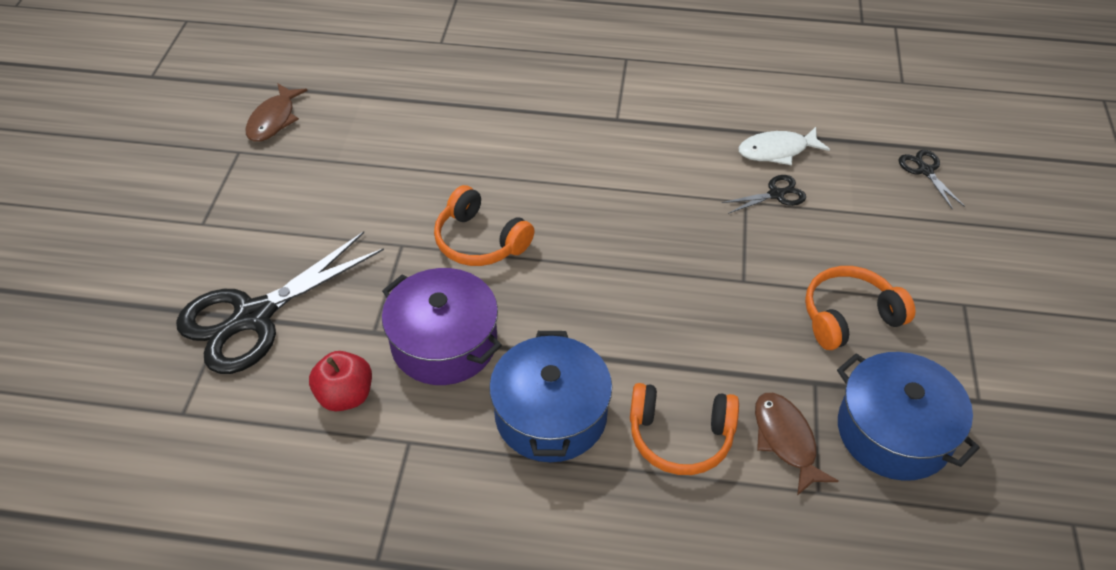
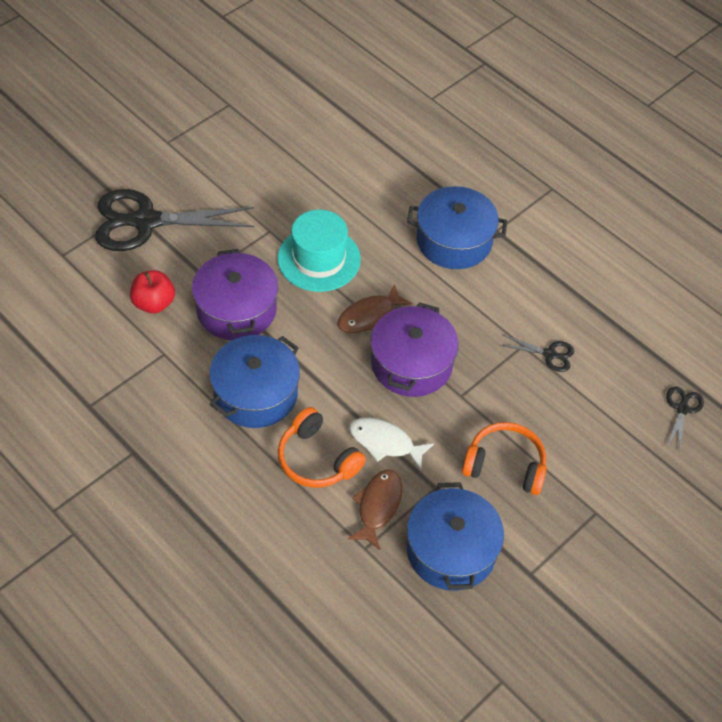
camera: 35 degrees right, 5 degrees up
(274, 120) = (269, 94): brown fish -> brown fish (369, 316)
(480, 241) = (319, 259): orange headphones -> turquoise hat
(590, 149) = (454, 241): none -> blue pot
(670, 281) = (411, 364): none -> purple pot
(777, 151) = (586, 325): white fish -> white fish (385, 443)

